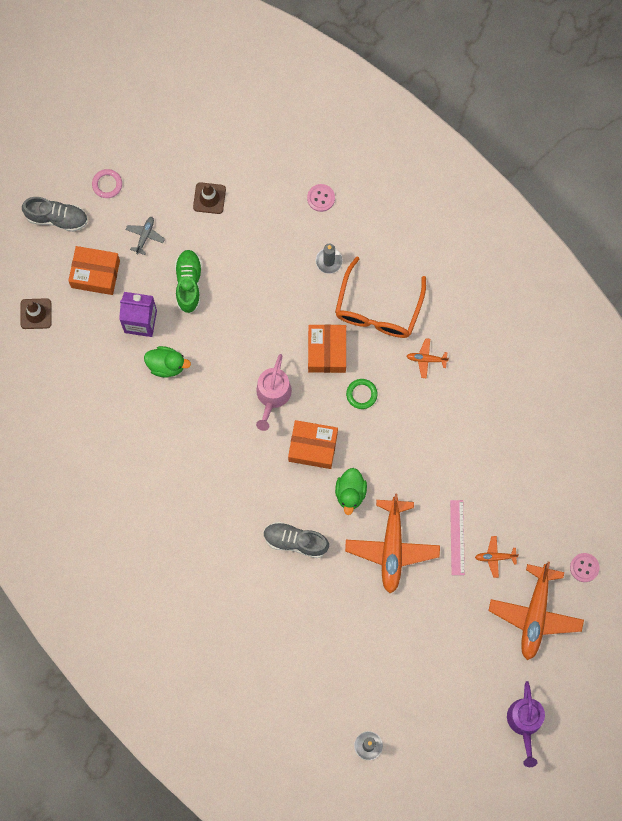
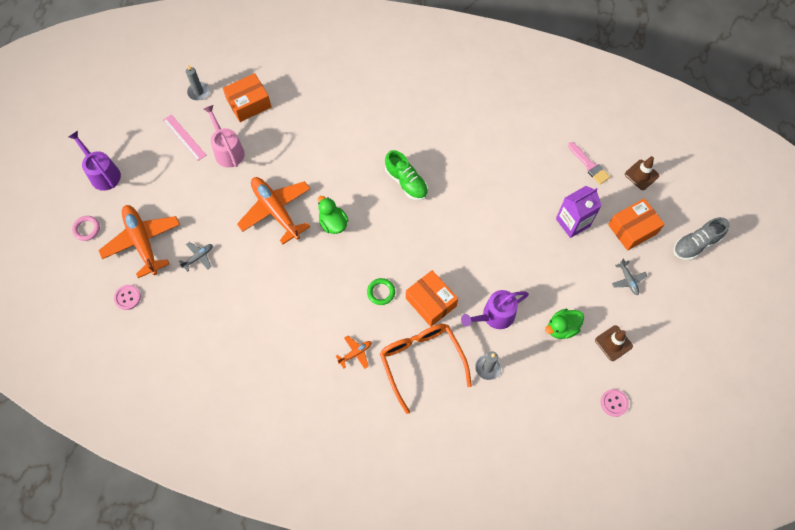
camera: 140 degrees right, 10 degrees down
(72, 360) = (589, 165): none -> pink brush
(107, 184) = (689, 294): pink ring -> pink ring (87, 229)
(166, 365) = (528, 209): green duck -> green duck (562, 328)
(188, 283) = (567, 272): green shoe -> green shoe (406, 182)
(272, 395) = (441, 244): pink watering can -> pink watering can (227, 150)
(284, 297) = (495, 316): none -> purple watering can
(295, 541) = (344, 168): grey shoe -> none
(313, 447) = (384, 232): orange box -> orange box (249, 103)
(321, 198) = (537, 411): pink button -> pink button (614, 403)
(457, 537) = (236, 250): pink ruler -> pink ruler (184, 137)
(495, 557) = (198, 257): orange plane -> grey plane

